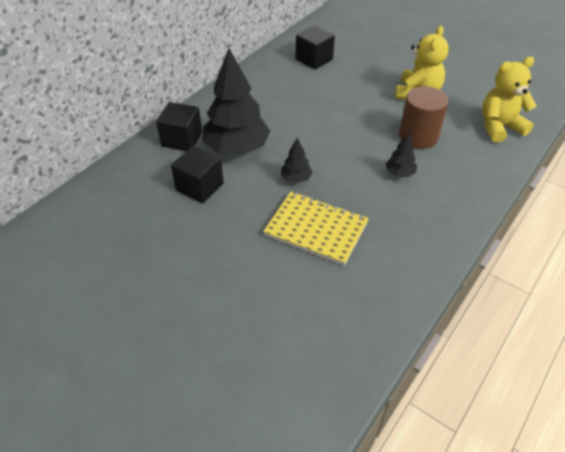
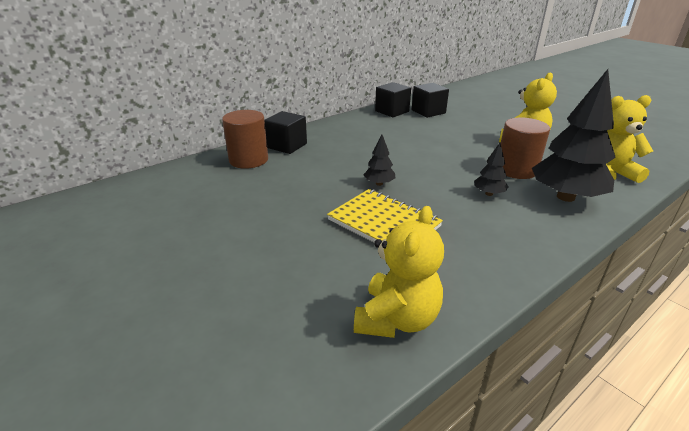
camera: 15 degrees right, 15 degrees down
(150, 168) = (248, 160): none -> brown cylinder
(199, 187) = (285, 177): black cube -> black cube (392, 111)
(237, 148) = (332, 157): black tree -> black tree (565, 197)
(357, 330) = (396, 319): none -> yellow teddy bear

